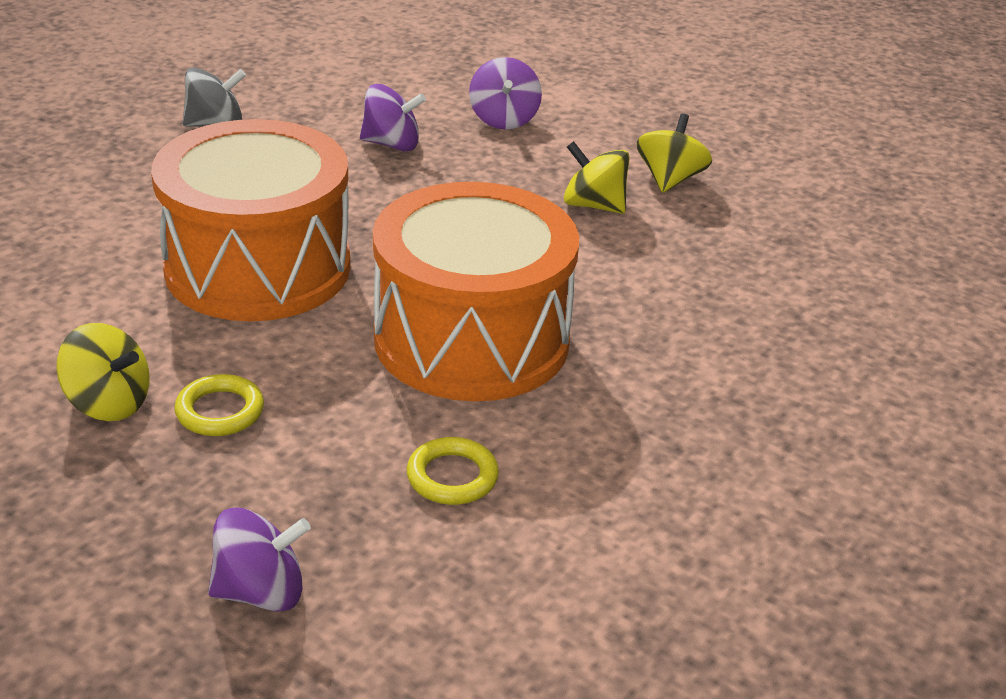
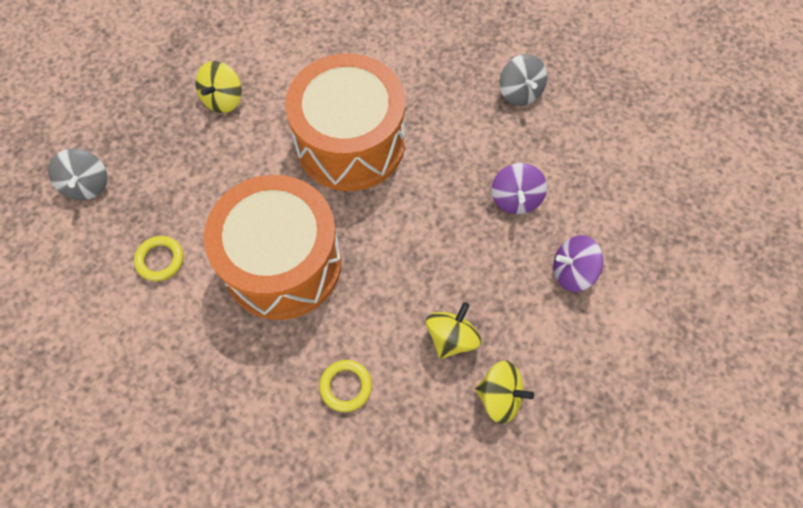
camera: 90 degrees right, 30 degrees up
(220, 411) = (216, 147): yellow ring -> yellow ring (346, 386)
(260, 592) = (87, 185): purple spinning top -> grey spinning top

